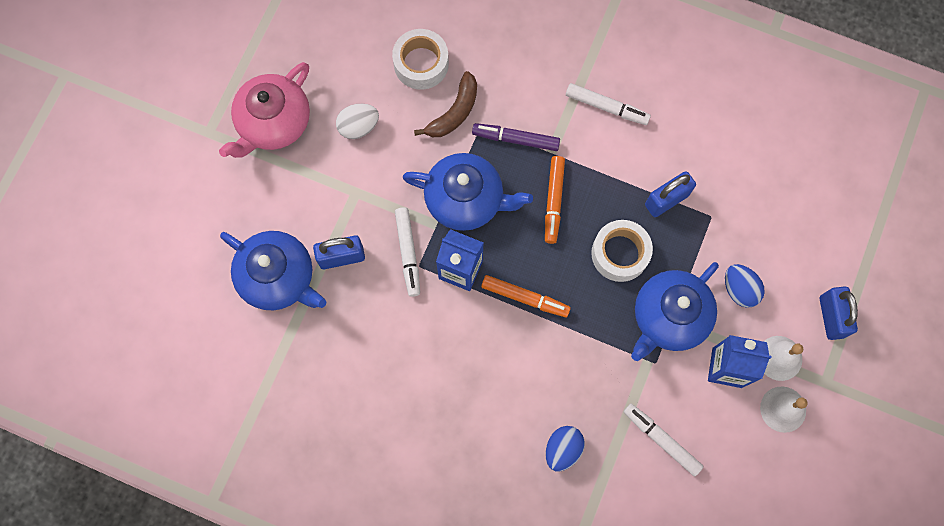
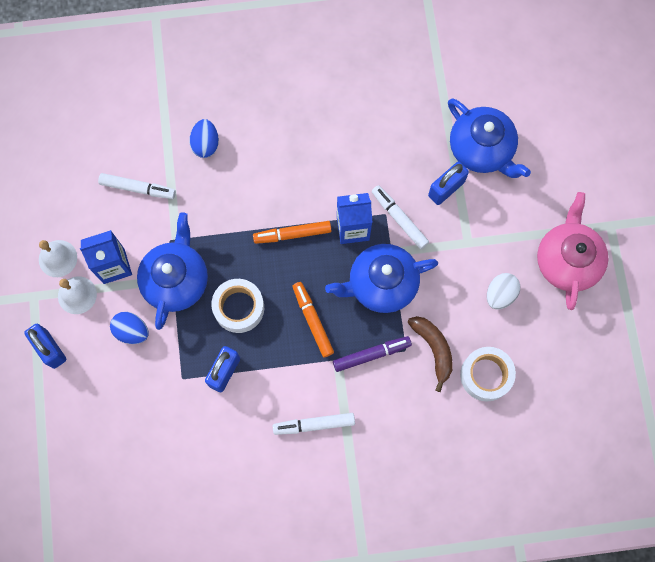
camera: 150 degrees right, 0 degrees up
(278, 277) = (482, 149): blue teapot -> blue teapot turned 135 degrees counterclockwise
(454, 112) = (433, 349): brown banana -> brown banana turned 150 degrees clockwise

